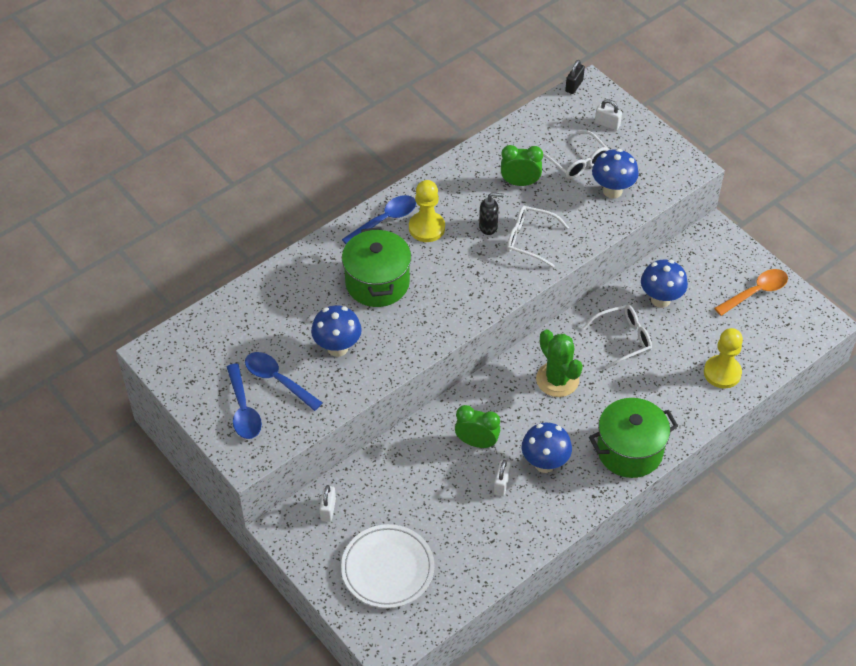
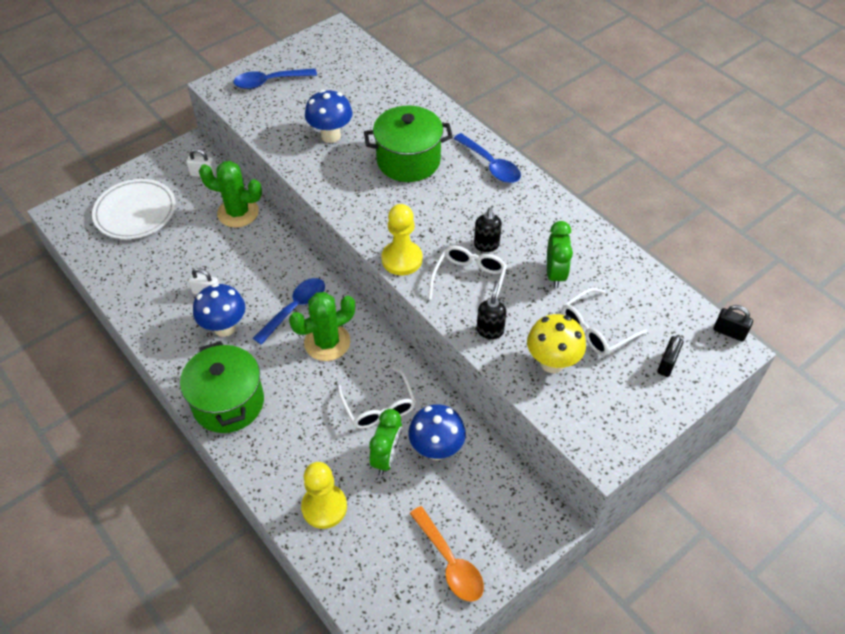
camera: 90 degrees right, 0 degrees up
(277, 380) = (298, 100): blue spoon -> blue spoon (295, 308)
(389, 469) = (238, 212): none -> green cactus
(426, 228) = (482, 196): yellow pawn -> yellow pawn (402, 259)
(476, 442) = (257, 274): green clock -> green clock (387, 457)
(583, 228) = (490, 330): none -> black soap dispenser
(607, 124) = (667, 364): white padlock -> black padlock
(612, 191) = (552, 363): blue mushroom -> yellow mushroom

